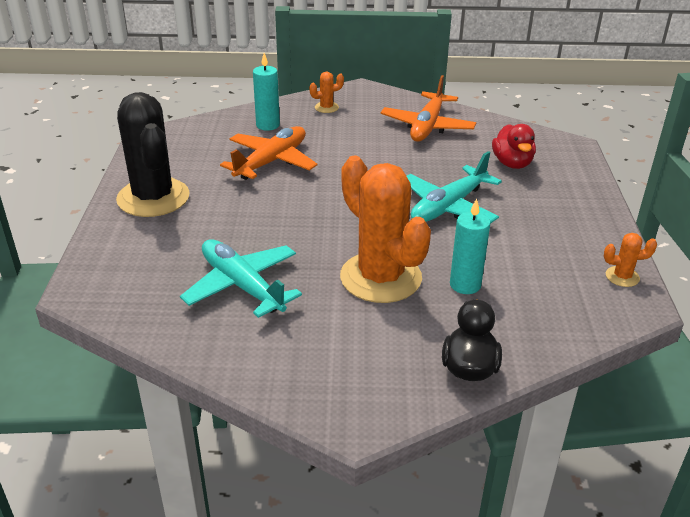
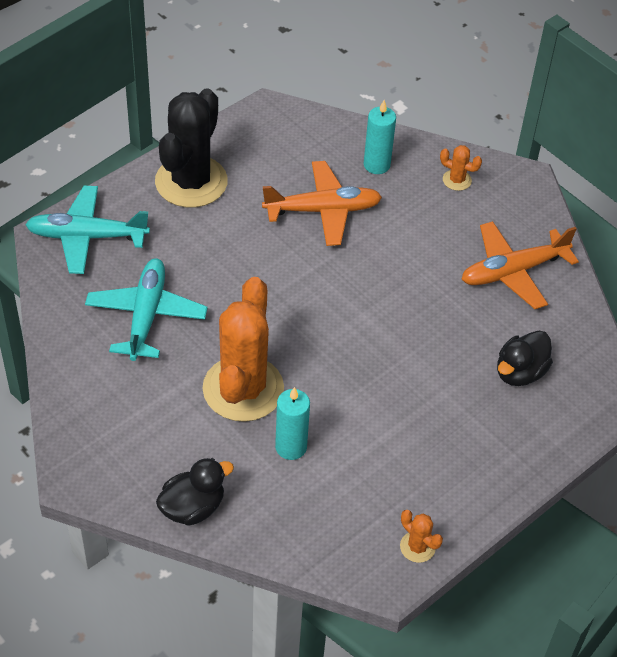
camera: 45 degrees right, 15 degrees up
(448, 207) = (391, 370): turquoise plane -> turquoise plane (86, 237)
(512, 163) = (520, 372): red duck -> black duck

